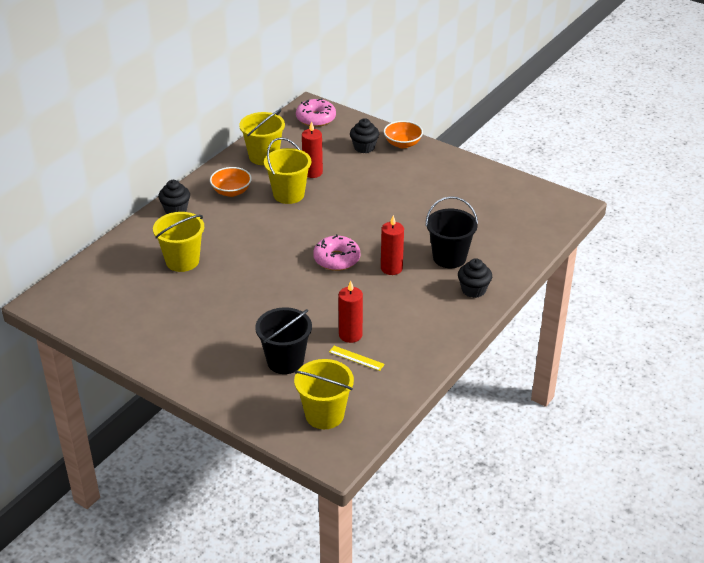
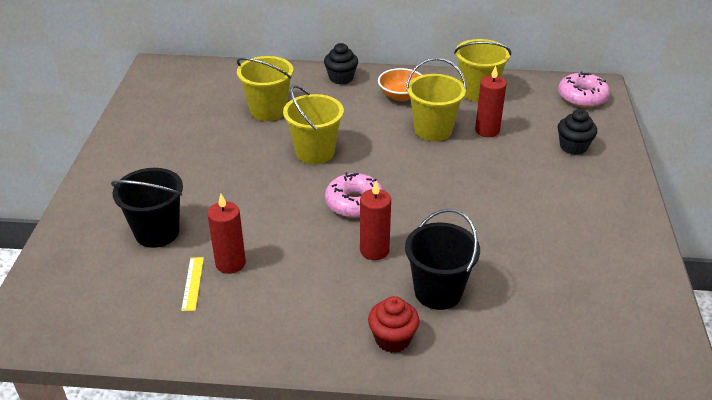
camera: 60 degrees right, 0 degrees up
(324, 415) = (82, 295): yellow bucket -> yellow bucket (315, 152)
(402, 144) = (616, 171): orange bowl -> none
(473, 290) = (392, 339): black cupcake -> red cupcake

